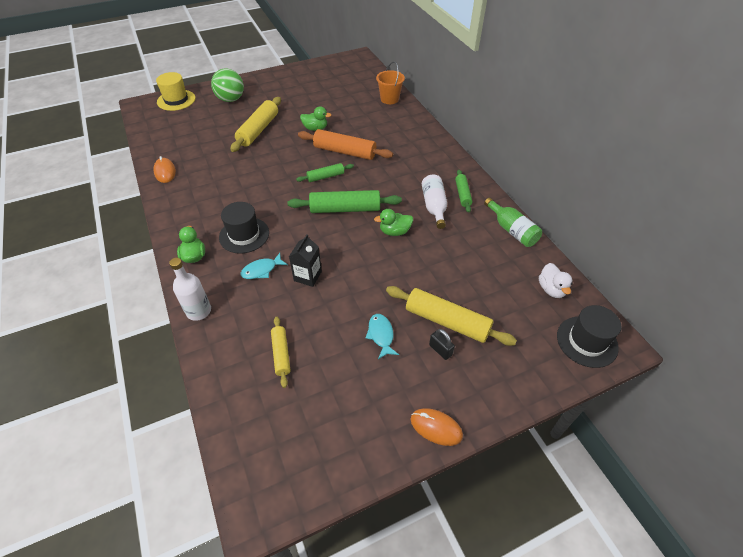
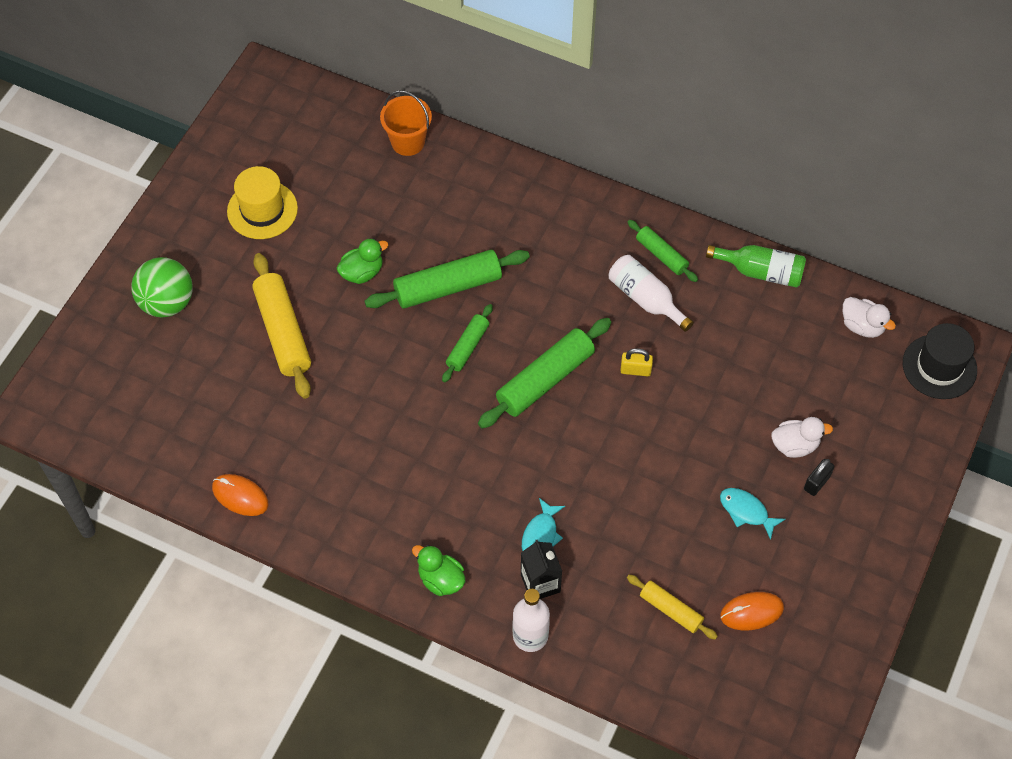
camera: 40 degrees left, 10 degrees up
(176, 100) = (79, 363): yellow hat -> yellow hat (262, 210)
(244, 235) = (465, 507): black hat -> none
(307, 276) = (600, 503): black carton -> black carton (540, 583)
(344, 152) = (448, 287): orange rolling pin -> green rolling pin
(394, 231) = (635, 370): green duck -> yellow padlock
(436, 427) = (881, 564): orange mouse -> orange mouse (751, 612)
(440, 350) = (817, 482): black padlock -> black padlock turned 60 degrees counterclockwise
(447, 321) = (795, 445): yellow rolling pin -> white duck

